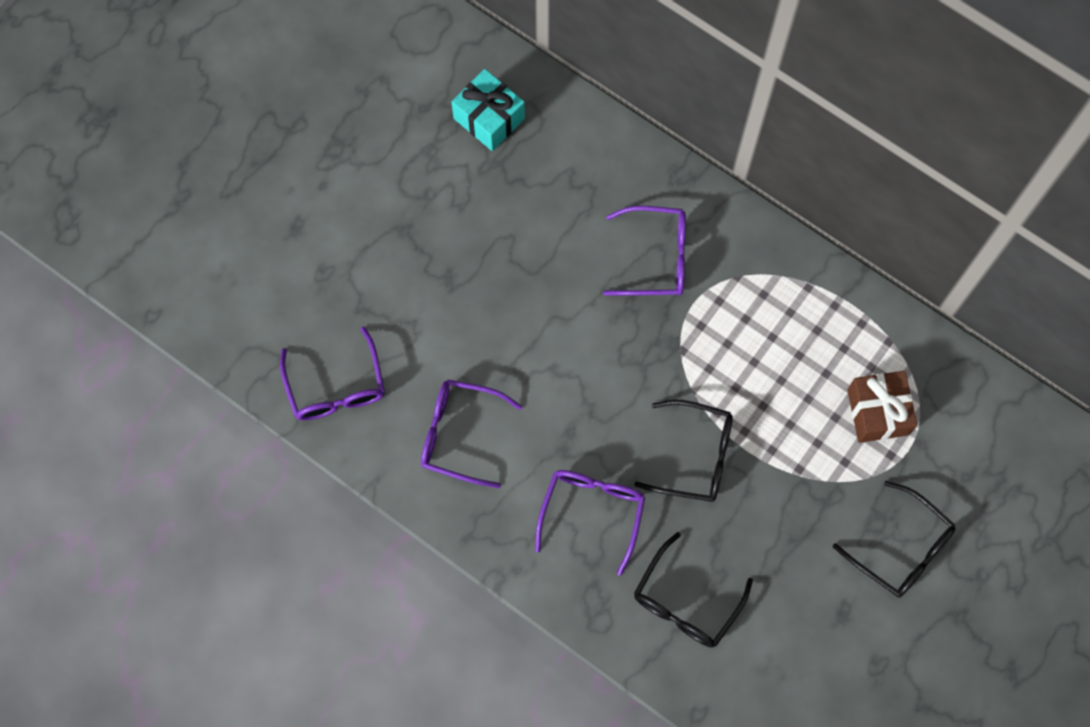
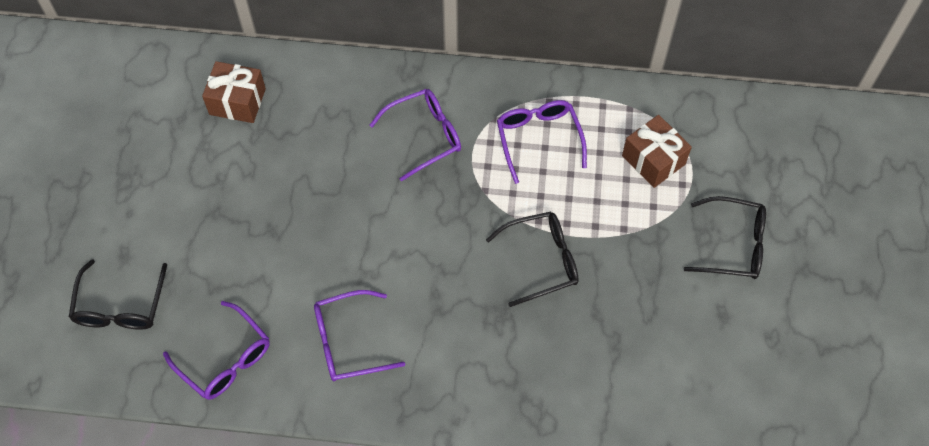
camera: 30 degrees left, 10 degrees down
(489, 118) = (237, 101): turquoise gift -> brown gift
(592, 512) = (489, 344): purple glasses -> purple glasses (538, 139)
(686, 601) = (602, 371): black glasses -> black glasses (120, 306)

